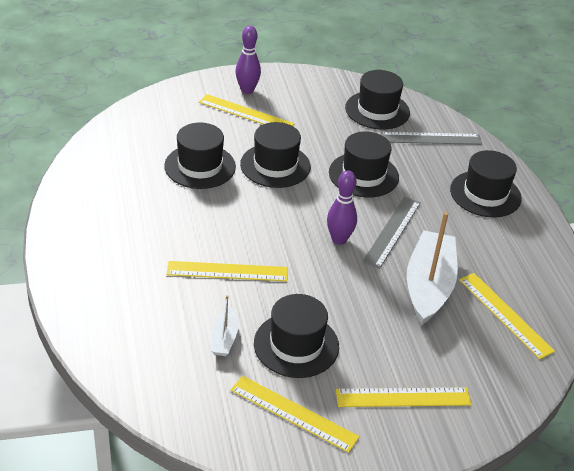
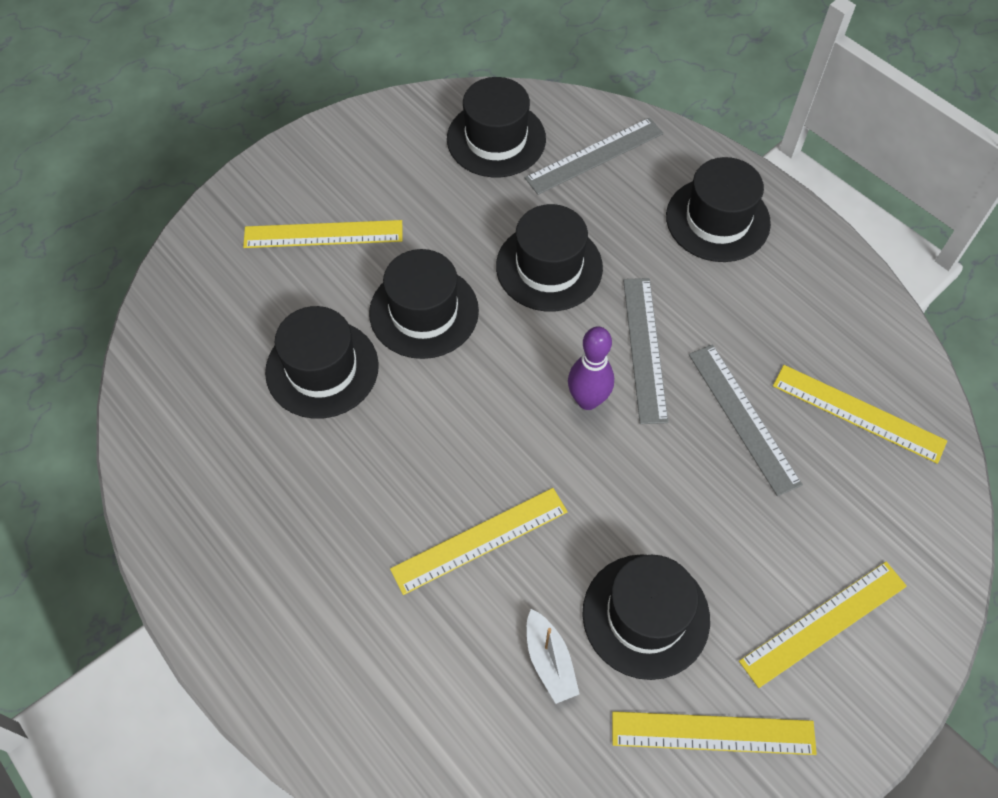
camera: 25 degrees left, 20 degrees up
(247, 90) = (298, 190): purple bowling pin -> none
(428, 286) = (743, 417): white boat -> grey ruler

